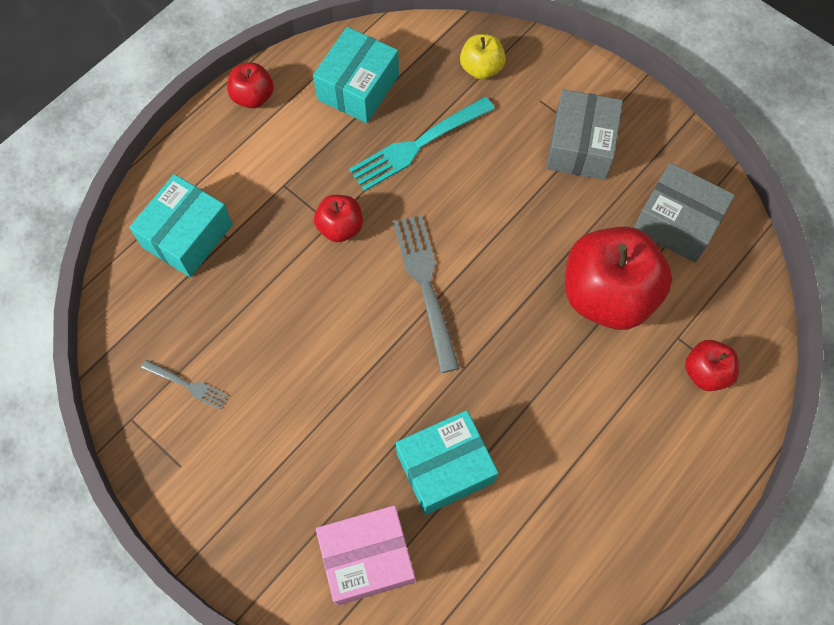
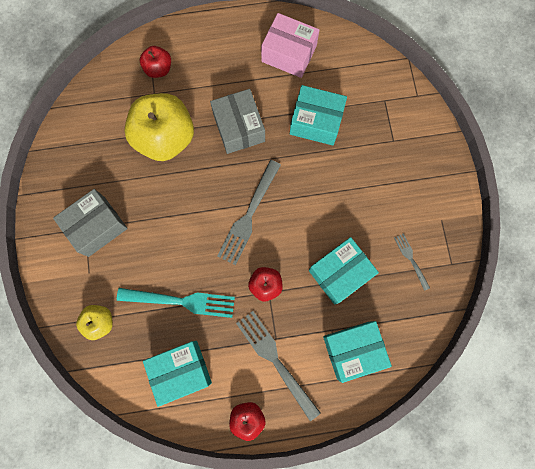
camera: 140 degrees left, 10 degrees up
(264, 304) = (340, 273): none -> turquoise box
(266, 165) = (275, 361): none -> grey fork
(367, 558) = (383, 112): pink box -> pink box (289, 53)
(607, 295) = (165, 138): red apple -> yellow apple
(676, 223) = (94, 145): grey box -> grey box (239, 128)

